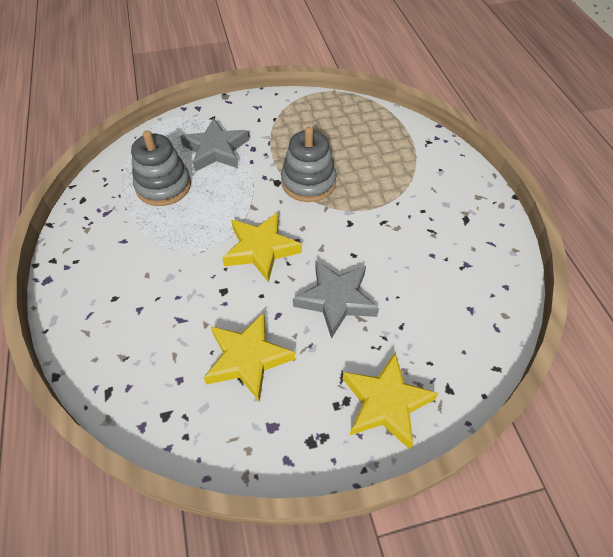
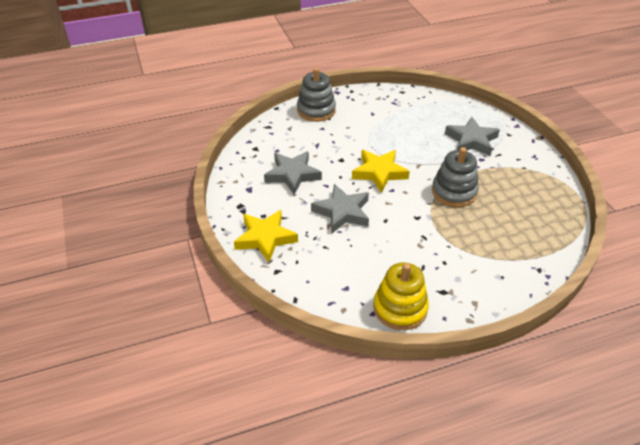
camera: 85 degrees right, 10 degrees down
(163, 186) = (425, 122): grey stacking toy -> grey stacking toy (316, 110)
(247, 359) = (292, 175): yellow star -> grey star
(495, 260) = (400, 308): none -> yellow stacking toy

